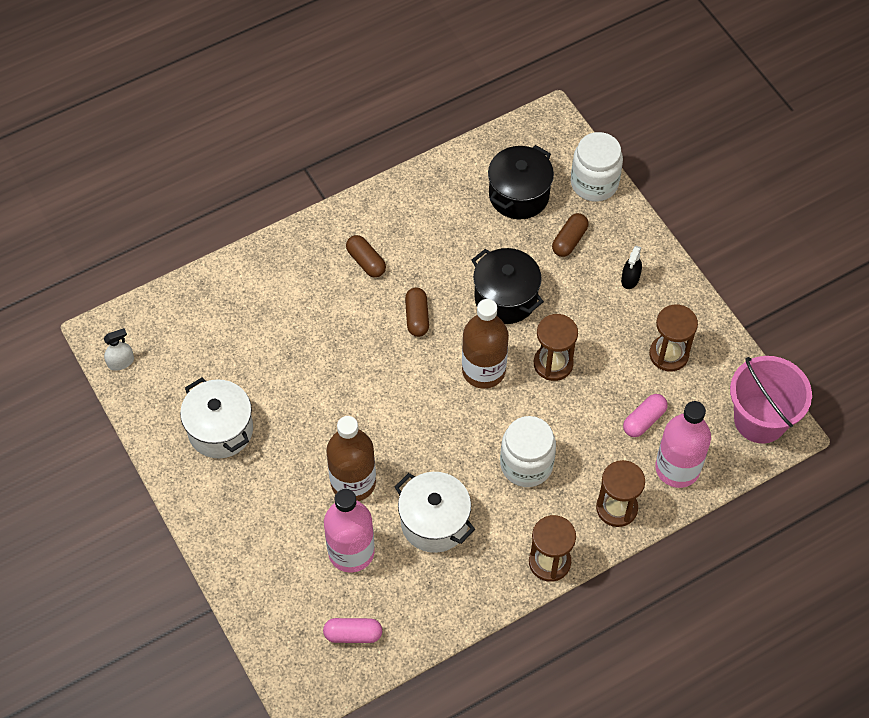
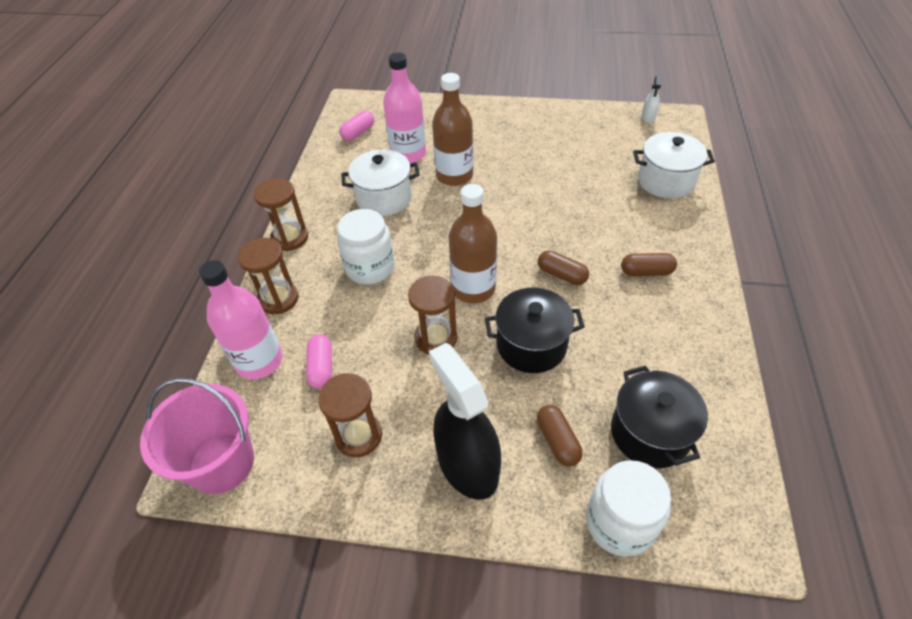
camera: 130 degrees right, 10 degrees down
(220, 430) = (554, 137): white pot -> white pot (665, 181)
(630, 279) = (467, 465): black spray bottle -> black spray bottle, size x2.35

